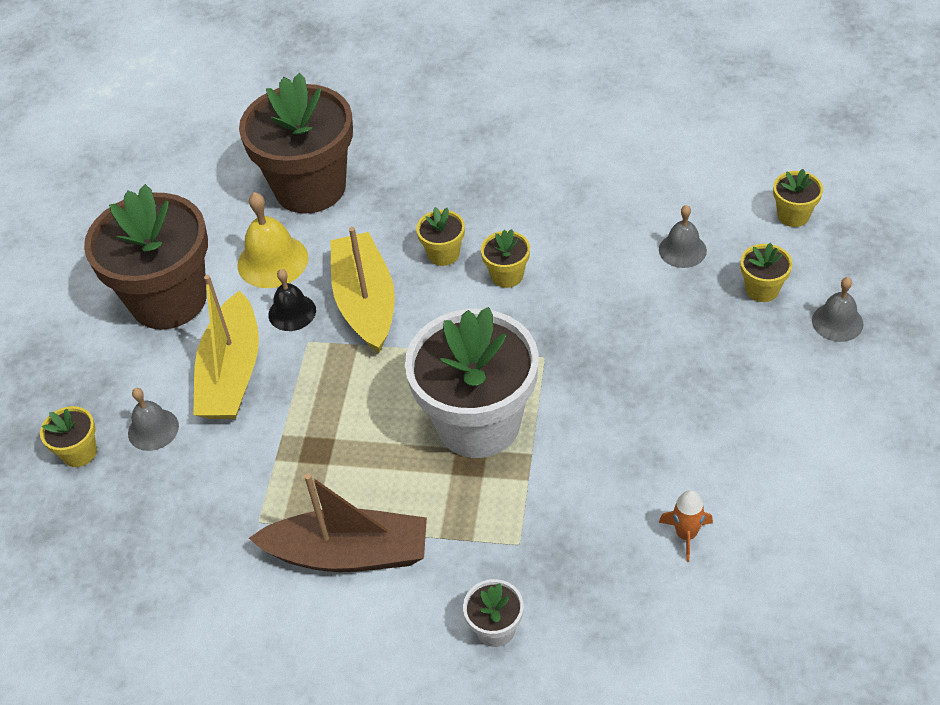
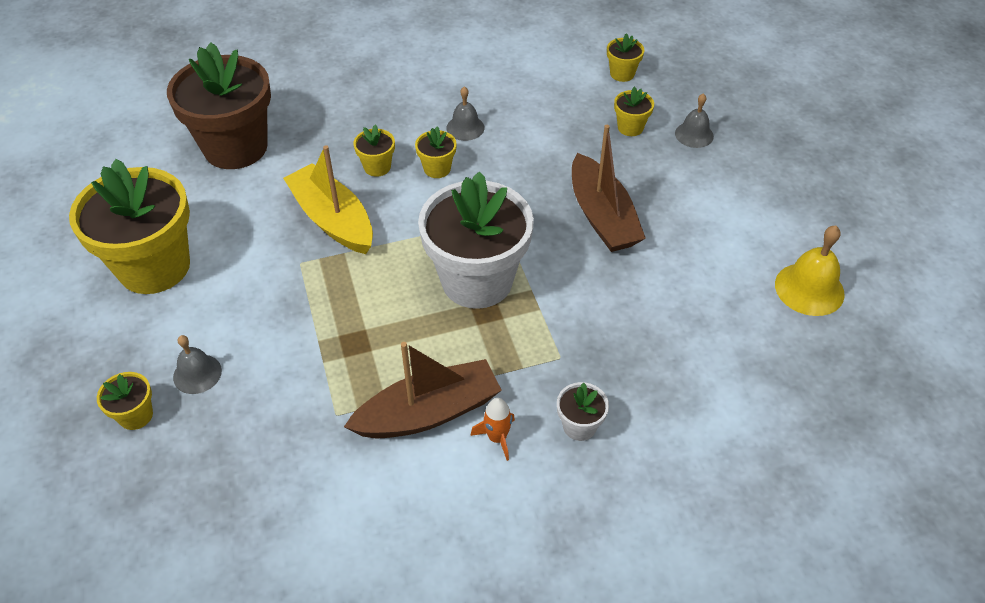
camera: 30 degrees left, 0 degrees up
(168, 300) = (154, 267): brown flower pot -> yellow flower pot
(232, 373) = (246, 307): yellow boat -> none
(272, 261) = (233, 211): yellow bell -> yellow bell (809, 289)
(292, 312) = (273, 245): black bell -> none
(662, 392) = (602, 216): none -> brown boat
(682, 250) = (558, 116): grey bell -> grey bell (465, 127)
(686, 535) = (678, 308): orange rocket -> orange rocket (497, 438)

